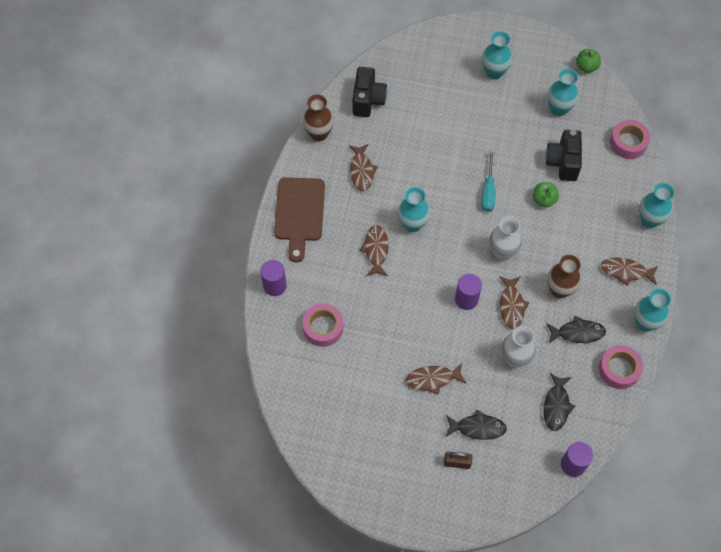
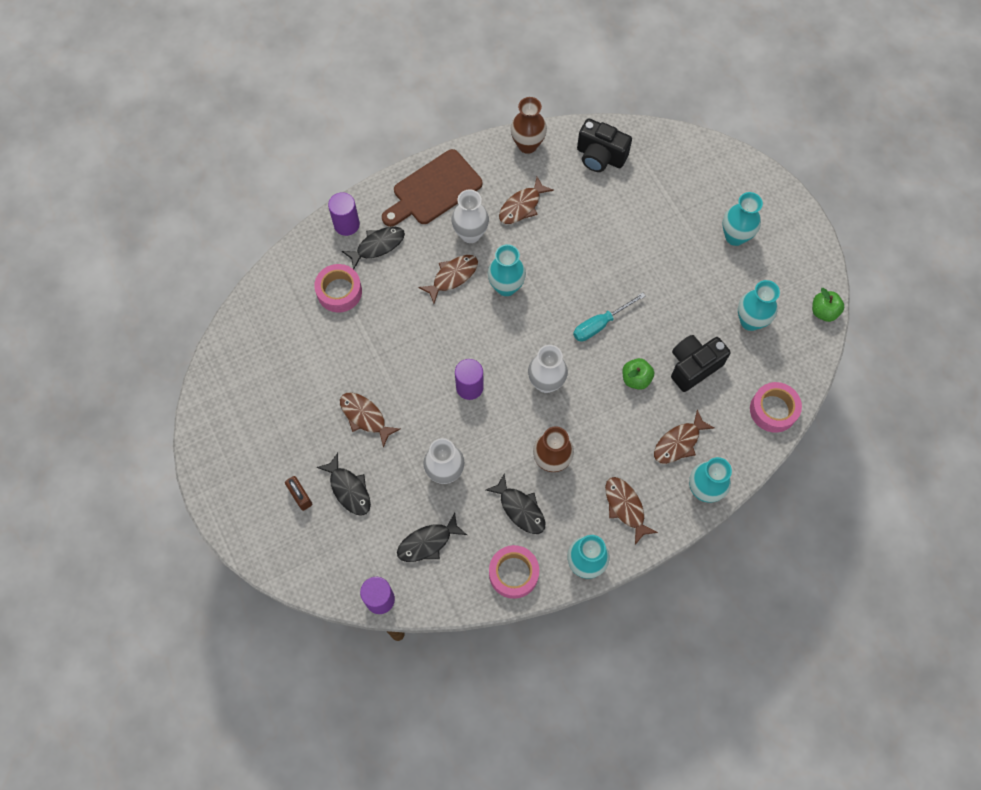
camera: 50 degrees right, 5 degrees up
(310, 278) = (377, 246): none -> black fish
(354, 216) = (470, 234): none -> white vase
(368, 100) = (600, 157): black camera -> black camera turned 60 degrees clockwise
(511, 305) = (497, 430): brown fish -> brown fish (679, 442)

